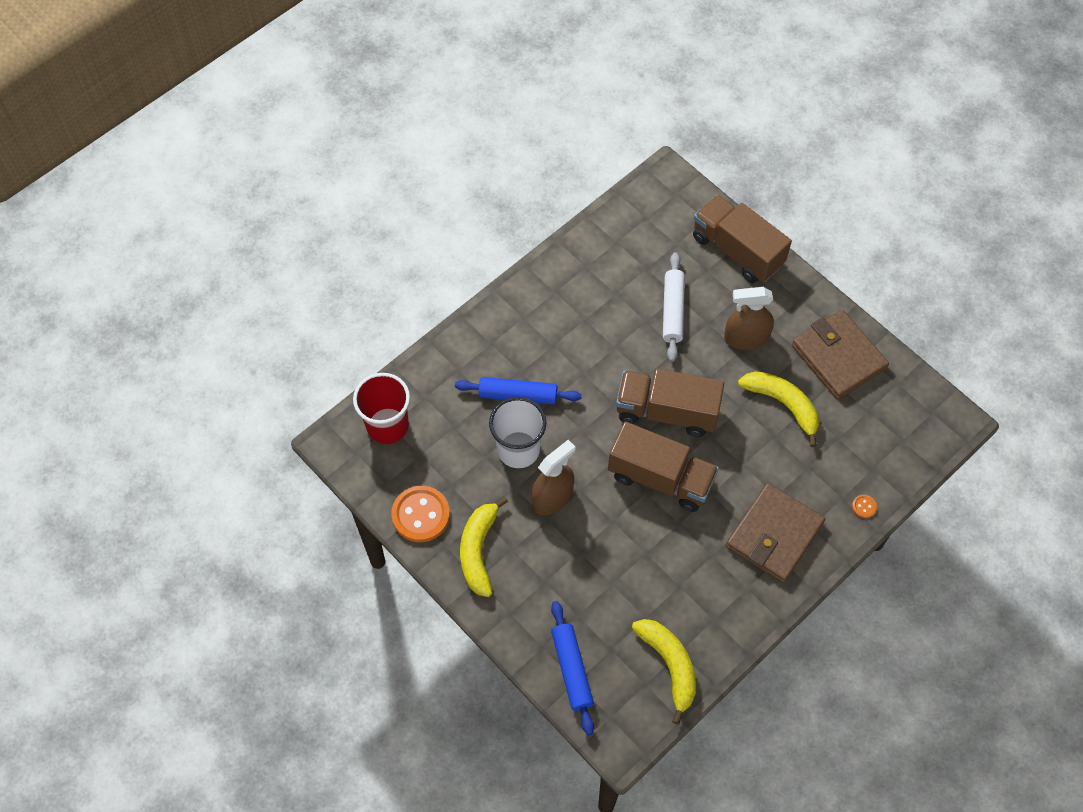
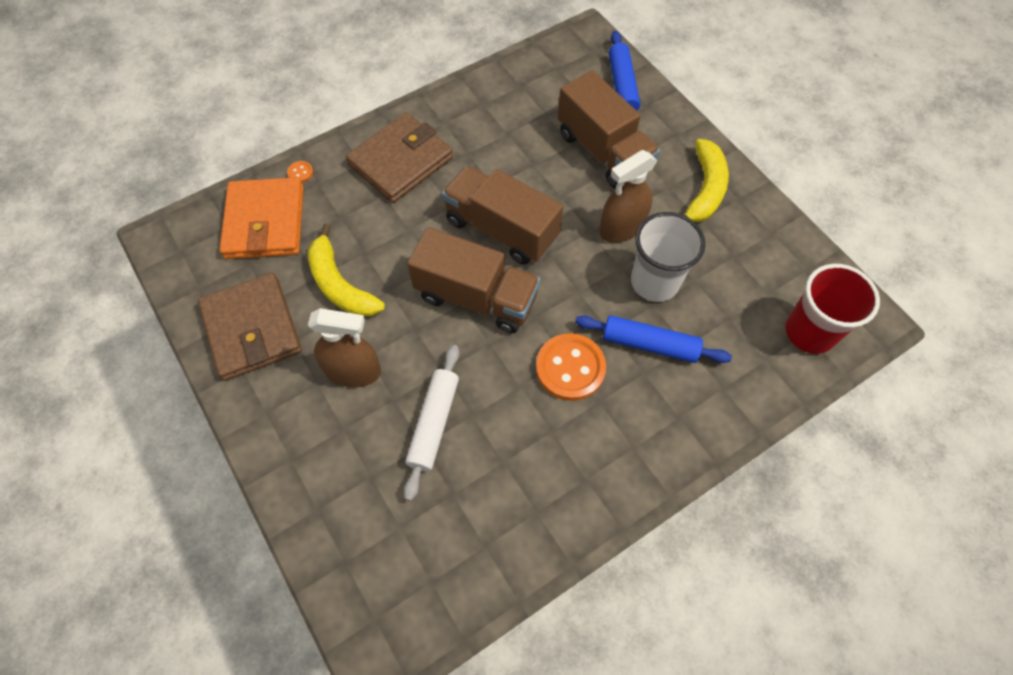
camera: 170 degrees left, 0 degrees up
(421, 515) = (766, 231): orange button -> orange button (570, 368)
(669, 665) = (533, 77): yellow banana -> none
(737, 250) = (318, 500): brown truck -> brown truck (603, 151)
(872, 451) = (265, 222): none -> orange wallet

